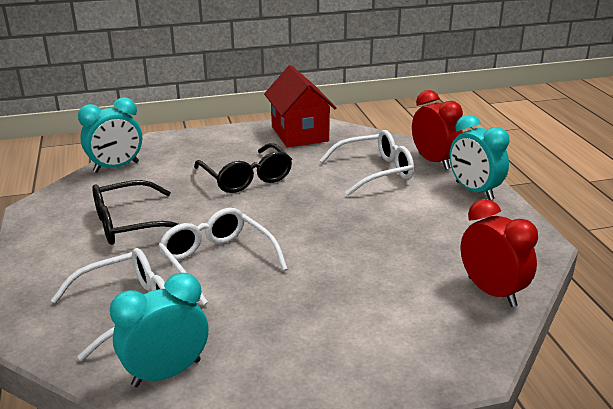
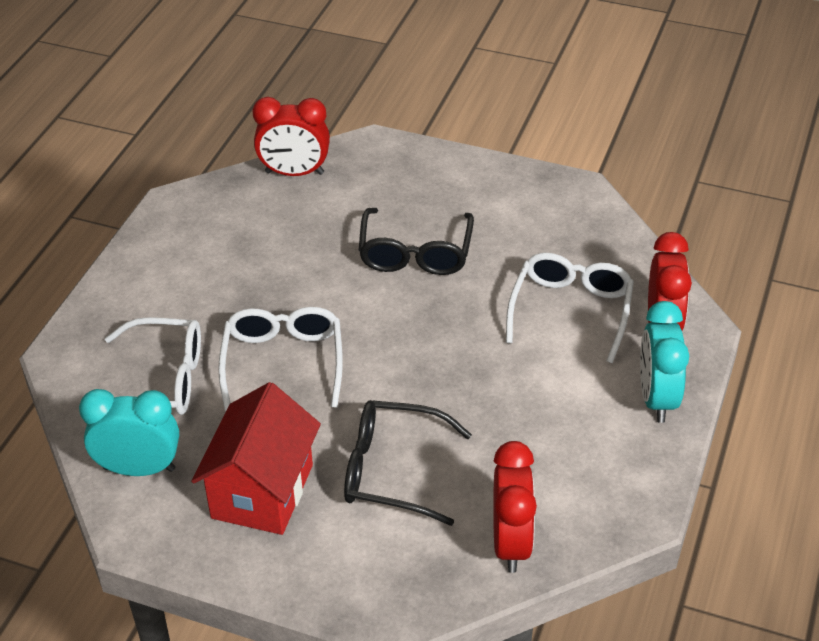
camera: 35 degrees right, 15 degrees up
(116, 167) = (294, 173): turquoise clock -> red clock
(129, 224) = (243, 269): black glasses -> black glasses (392, 471)
(299, 134) = (545, 203): red house -> red house (262, 491)
(375, 171) = (571, 311): white glasses -> white glasses turned 90 degrees counterclockwise

